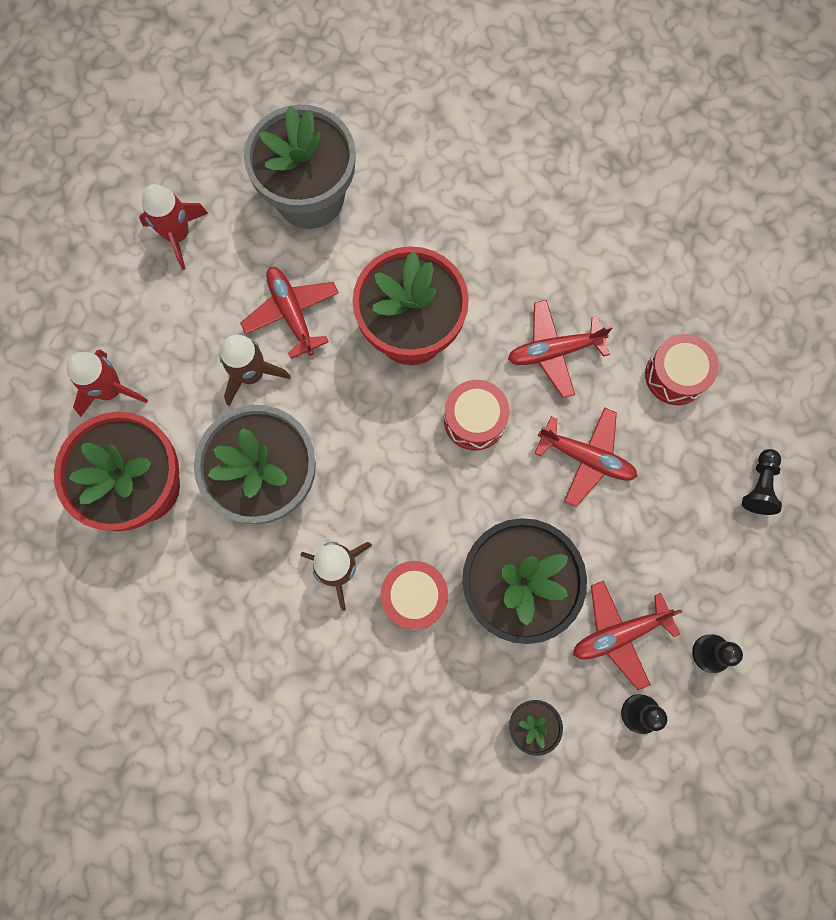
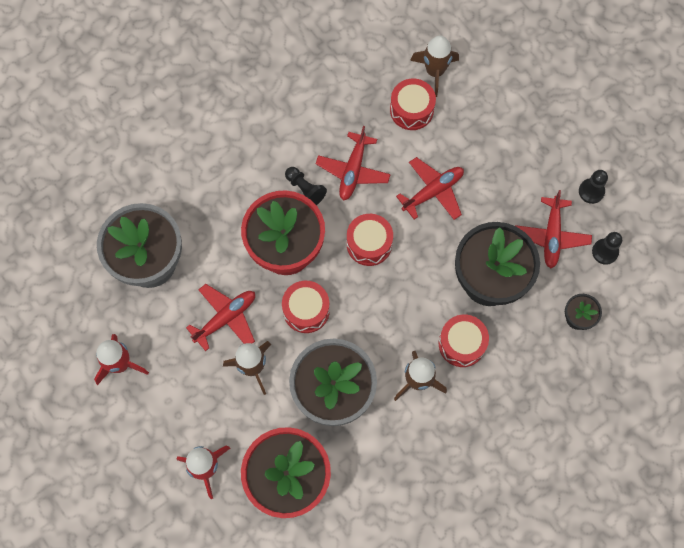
camera: 60 degrees left, 5 degrees down
(292, 313) = (226, 318): red plane -> red plane turned 135 degrees clockwise
(352, 394) = (306, 310): none -> red drum
(744, 375) = (435, 72): none -> brown rocket
(759, 486) = (507, 104): black pawn -> black pawn (305, 190)

